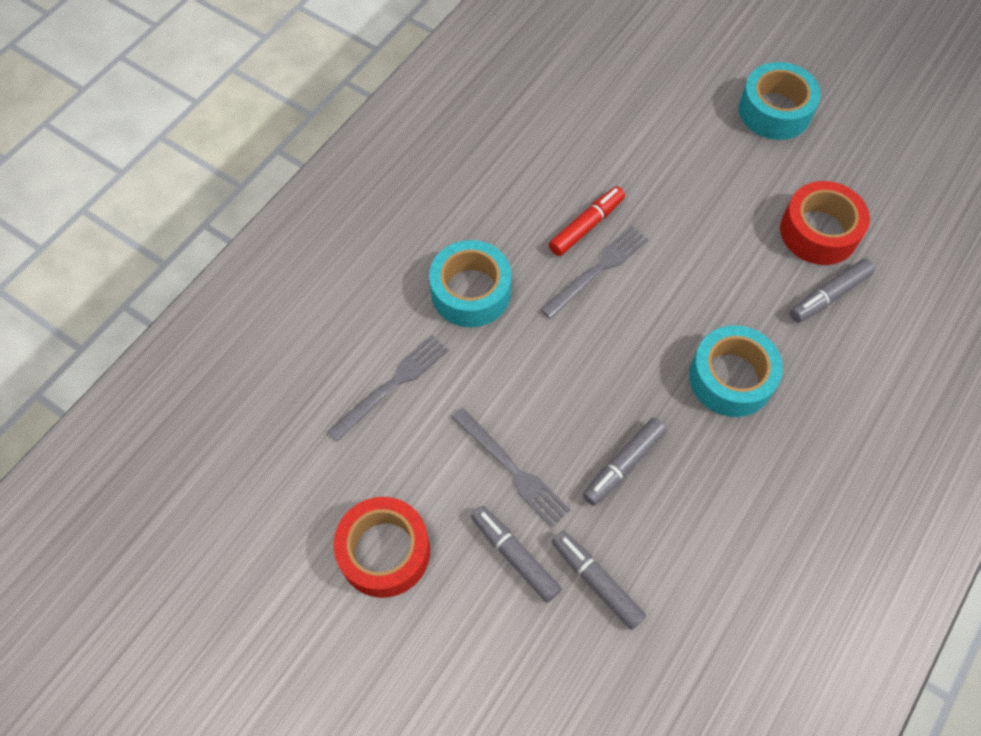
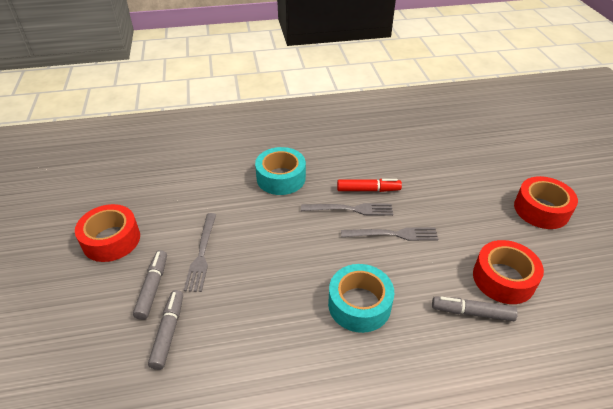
camera: 45 degrees right, 20 degrees down
(392, 385) = (203, 186): grey fork -> grey fork (393, 234)
(623, 465) = (252, 295): grey marker -> none
(774, 111) = (541, 209): turquoise tape -> red tape

